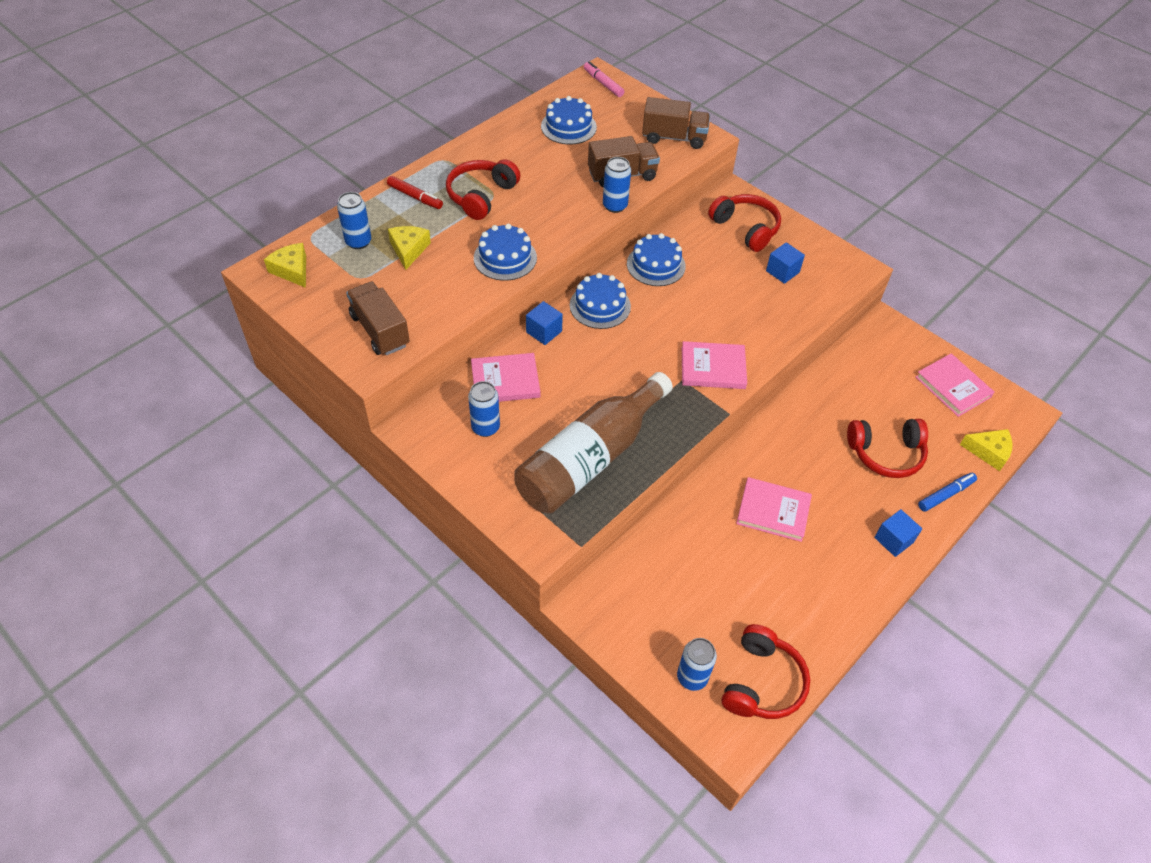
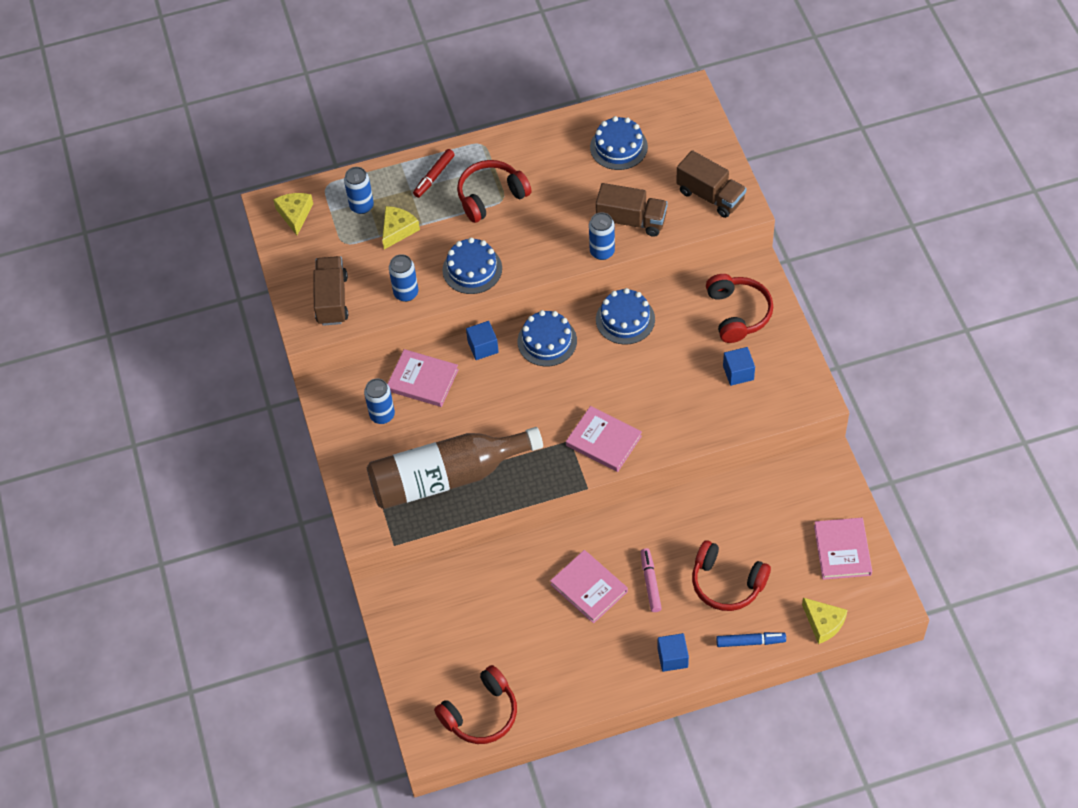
camera: 35 degrees right, 5 degrees up
(415, 197) = (434, 176): red marker -> red marker turned 60 degrees clockwise
(603, 83) = (686, 106): pink marker -> pink marker (650, 582)
(692, 677) = (431, 684): blue can -> blue can (406, 293)

